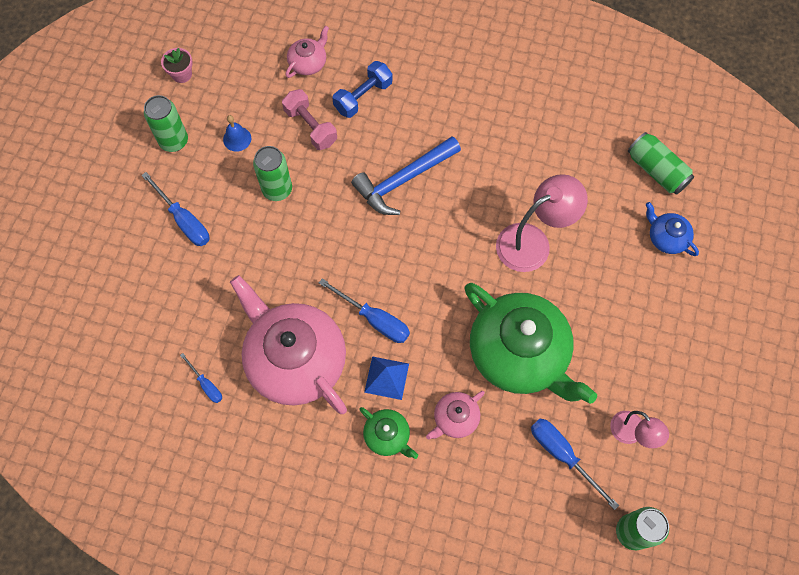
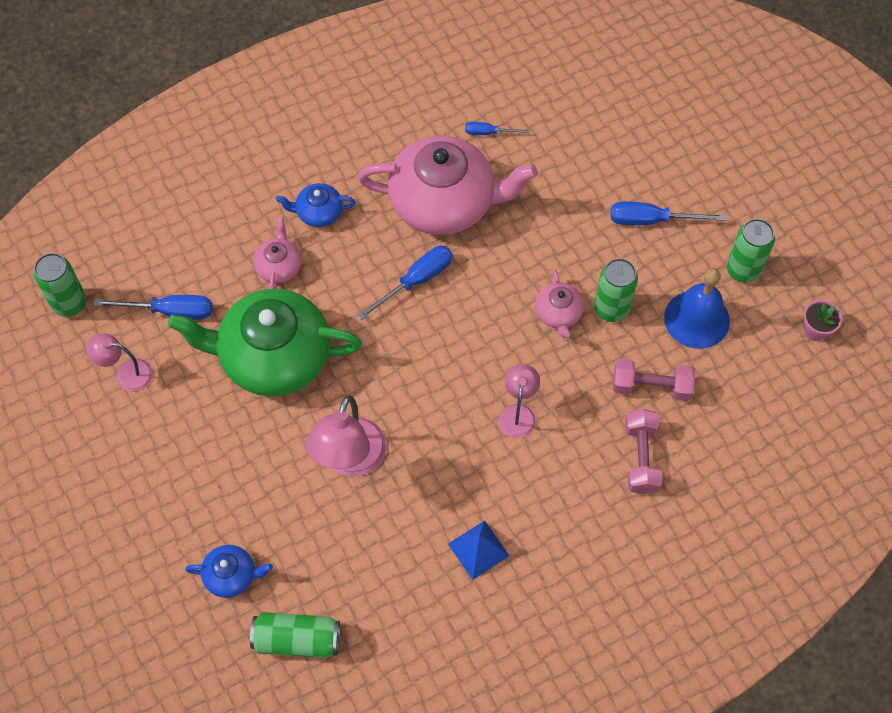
camera: 135 degrees right, 5 degrees down
(237, 139) = (697, 319): blue bell -> blue bell, size x1.92
(308, 63) = (727, 444): pink teapot -> pink teapot (558, 313)
(363, 97) = (641, 458): blue dumbbell -> pink dumbbell
(374, 319) = (416, 281): blue screwdriver -> blue screwdriver turned 150 degrees clockwise
(386, 377) = (361, 249): blue pyramid -> blue pyramid (478, 549)
(387, 436) = (318, 212): green teapot -> blue teapot
(403, 180) = (518, 413): blue hammer -> pink lamp

